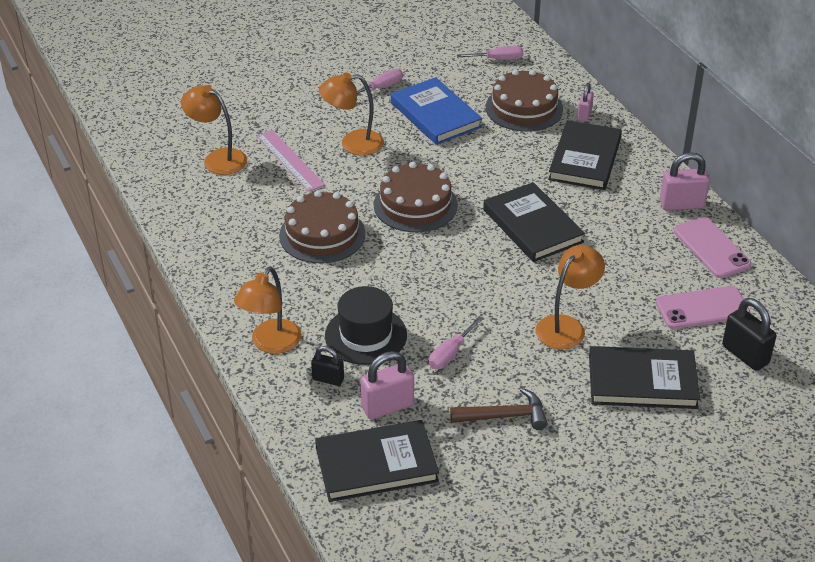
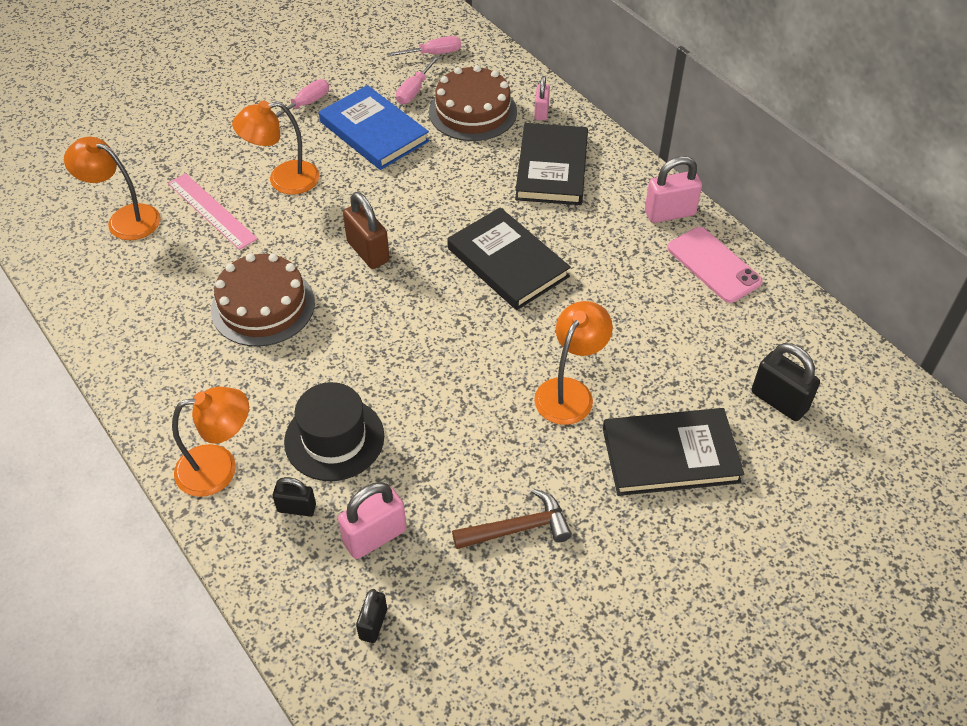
camera: 10 degrees left, 10 degrees up
(271, 344) = (219, 468): orange lamp -> orange lamp turned 120 degrees counterclockwise
(376, 464) = (373, 624): black book -> black padlock
(415, 205) = (368, 252): brown cake -> brown padlock
(451, 353) = (440, 449): pink screwdriver -> pink screwdriver (414, 90)
(702, 308) = (719, 345): pink phone -> none

